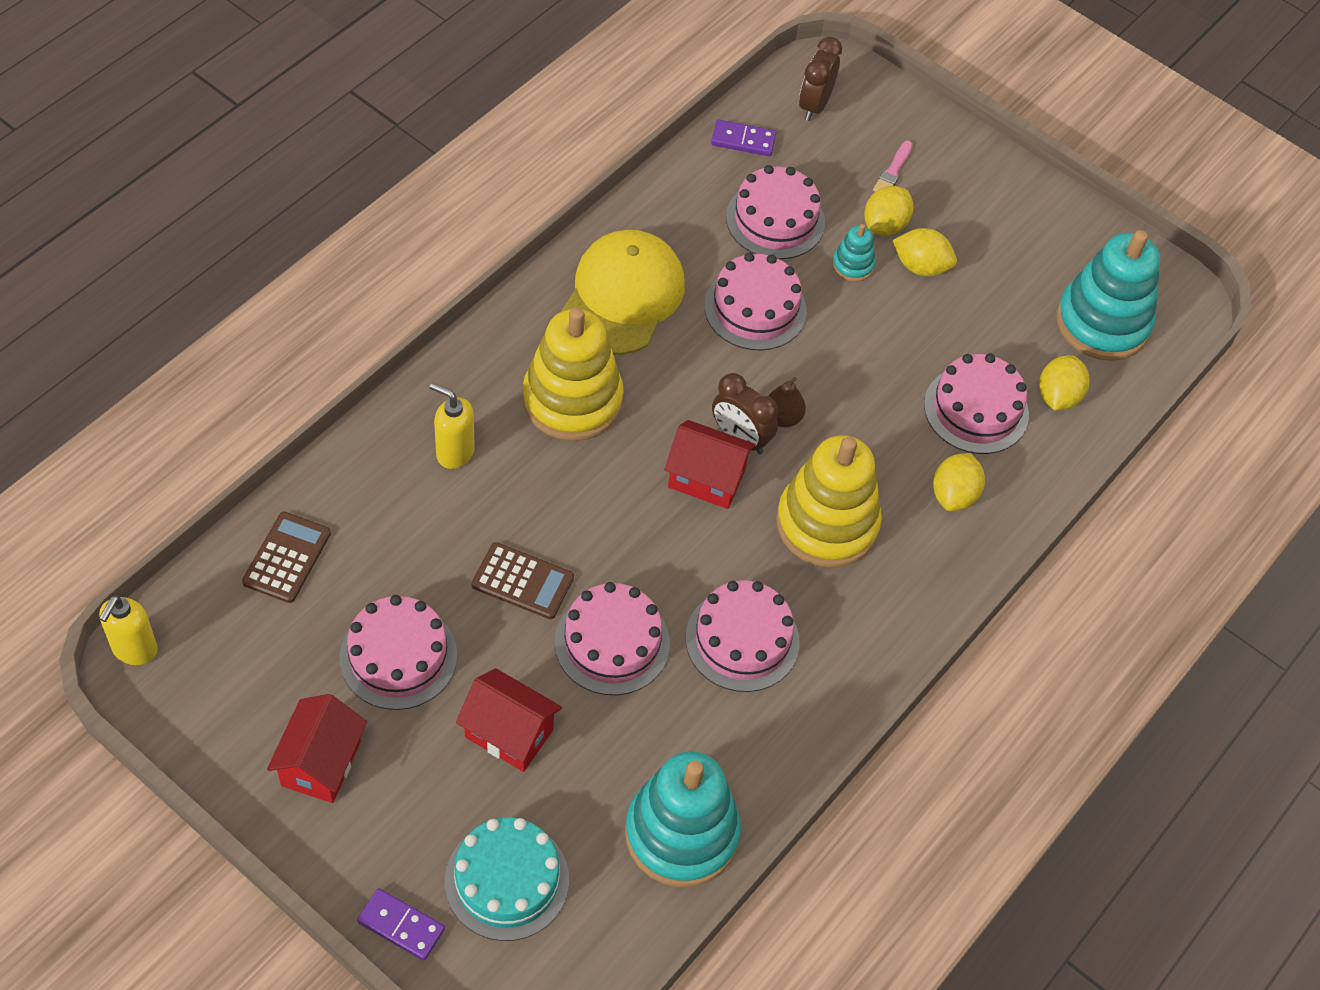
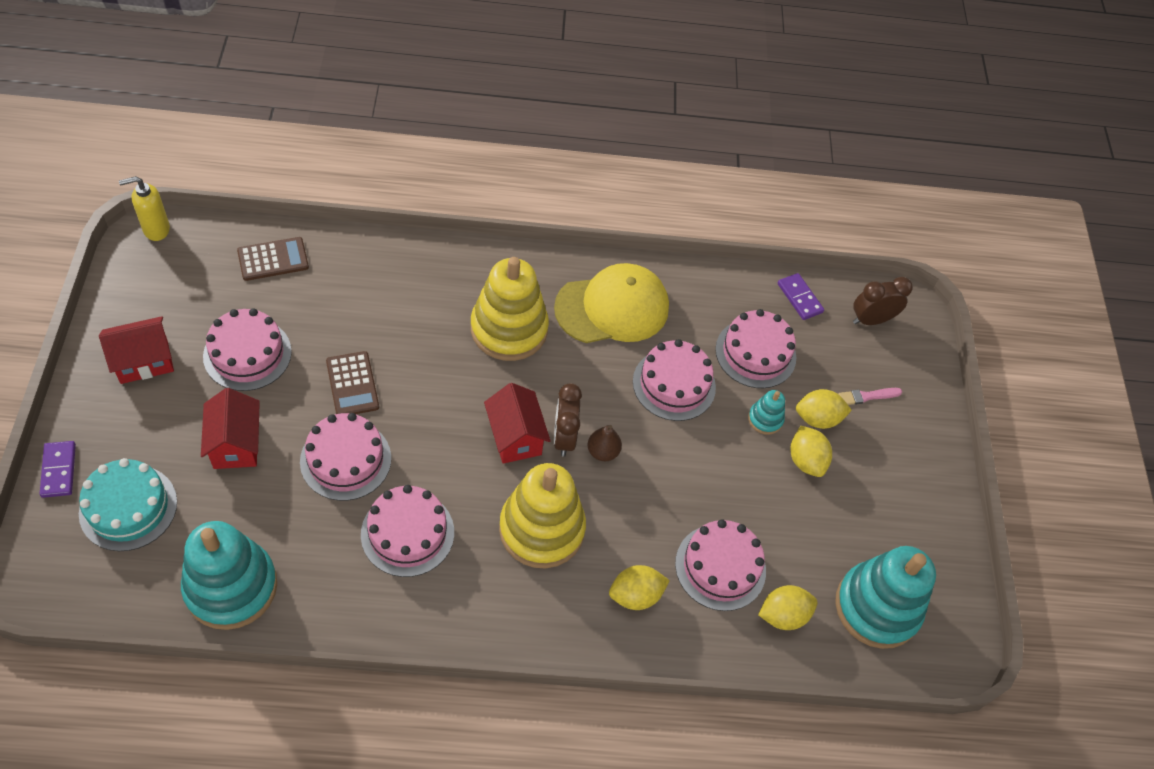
camera: 50 degrees right, 0 degrees up
(454, 452) = (416, 293): yellow soap dispenser -> none

